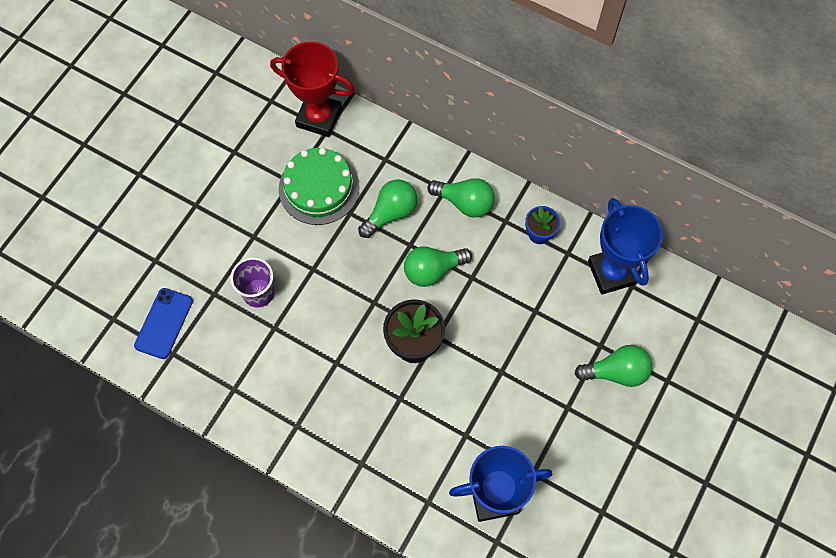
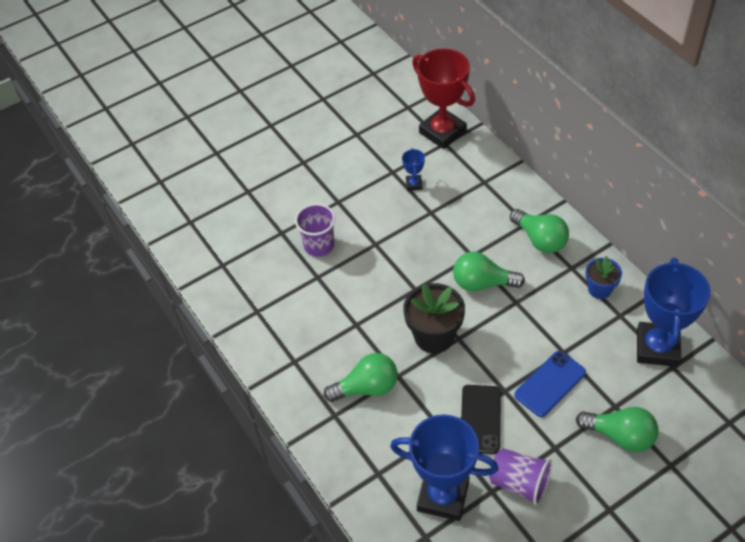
camera: 30 degrees right, 15 degrees down
(164, 323) = (228, 240): blue phone -> blue phone (550, 384)
(319, 188) = (414, 184): green cake -> blue trophy
(390, 213) = (467, 225): green light bulb -> green light bulb (367, 387)
(493, 409) = (480, 419): none -> black phone
(552, 454) = (519, 483): none -> purple cup

